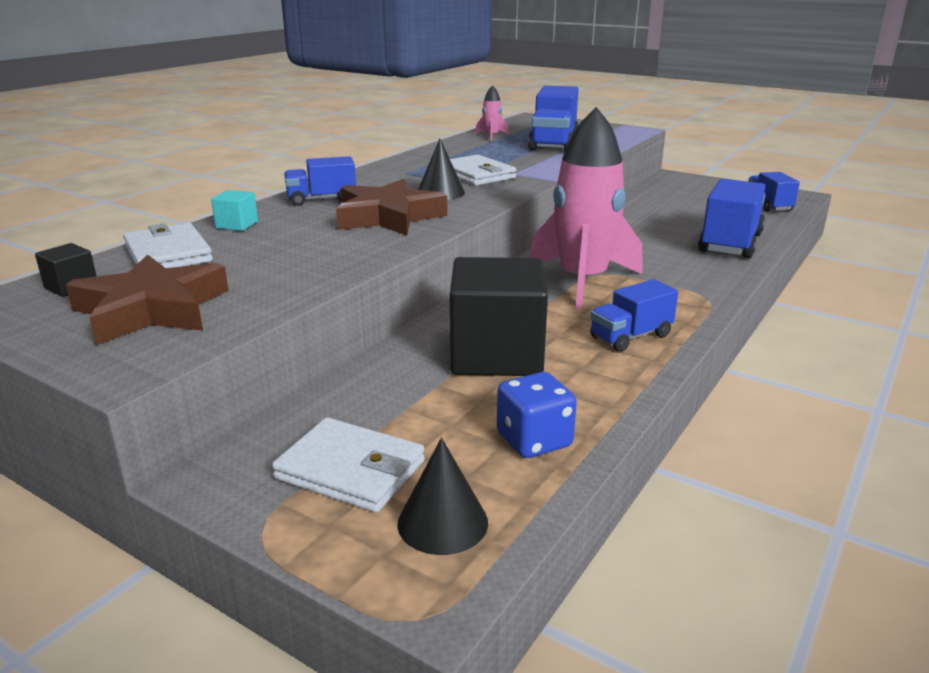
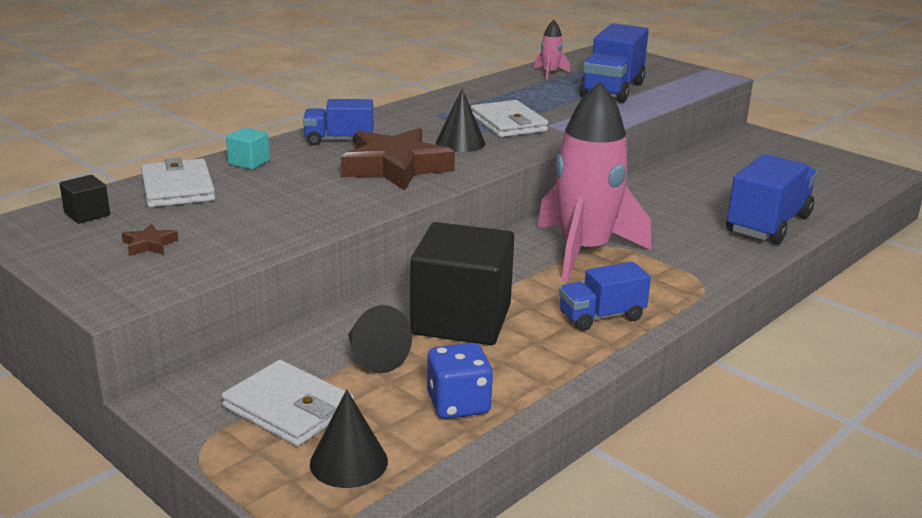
camera: 10 degrees right, 0 degrees up
(152, 310) = (149, 245): brown star -> brown star, size x0.40
(423, 403) = (374, 357): none -> black cone
(768, 205) = (842, 182): blue truck -> none

